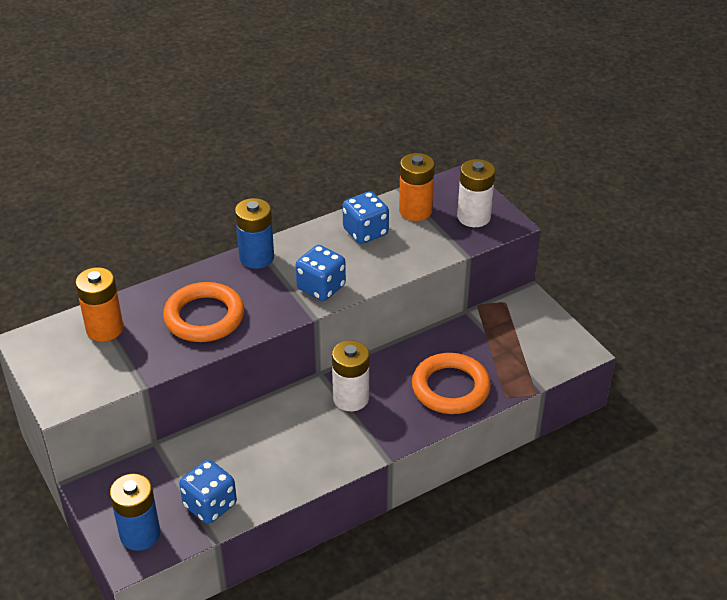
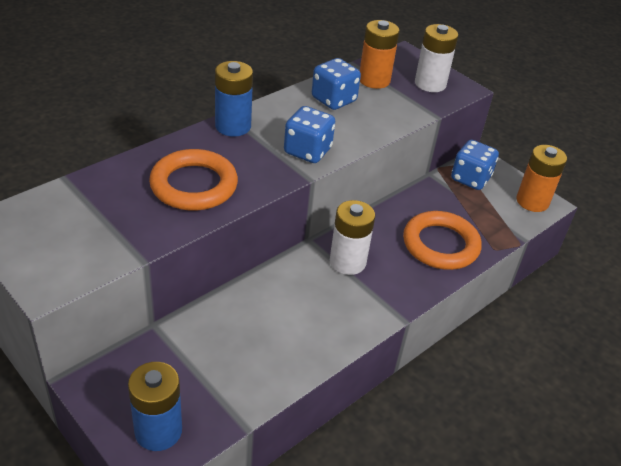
camera: 15 degrees left, 0 degrees up
(105, 329) = (85, 203): orange battery -> orange battery (532, 201)
(210, 505) = (231, 388): blue dice -> blue dice (470, 178)

